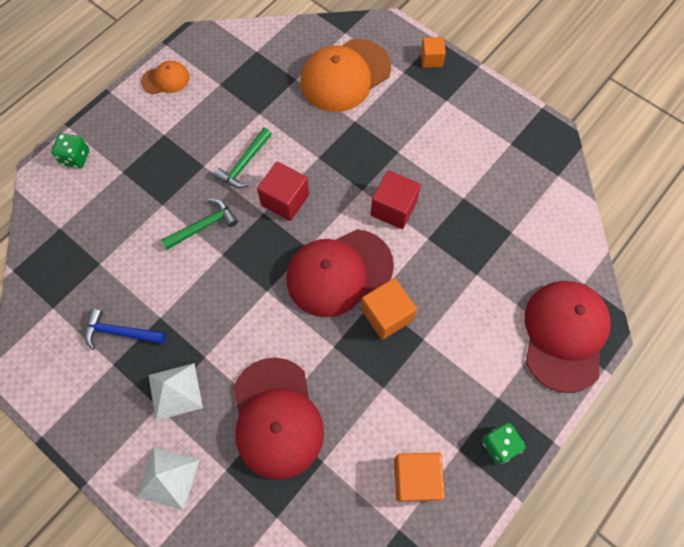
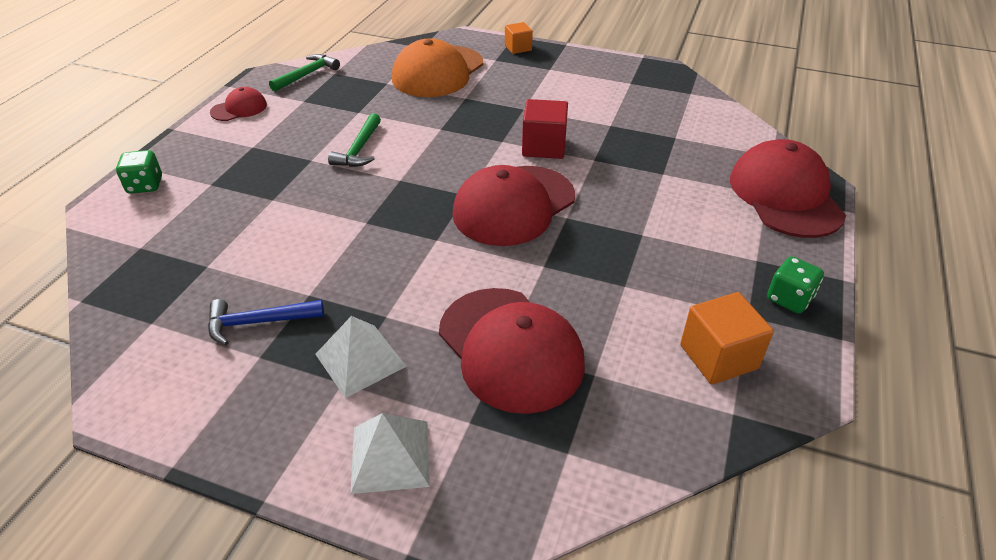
camera: 20 degrees left, 25 degrees down
(166, 79) = (239, 108): orange cap -> red cap
(204, 226) = (333, 205): green hammer -> green hammer (307, 74)
(285, 200) = (420, 165): red cube -> none
(386, 315) = (588, 225): orange cube -> none

